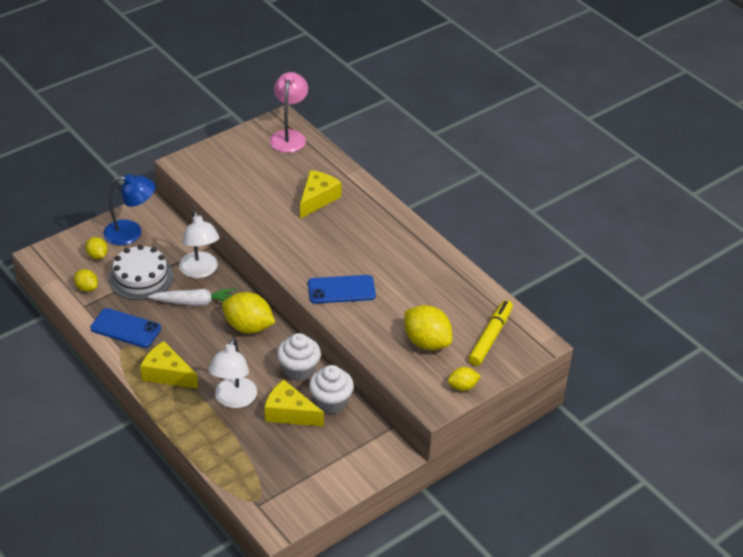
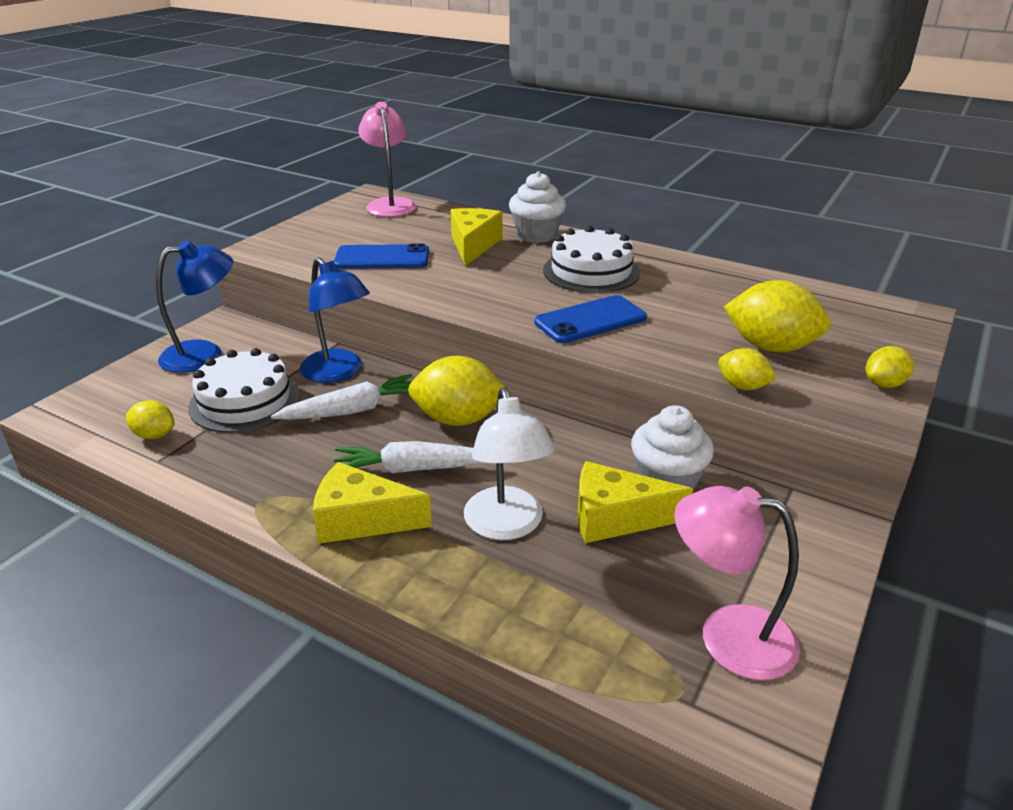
camera: 20 degrees left, 10 degrees down
(97, 256) = (158, 391): yellow lemon -> yellow lemon (742, 386)
(125, 328) = (250, 473): blue phone -> blue phone (382, 258)
(200, 271) = (338, 372): white lamp -> blue lamp
(207, 352) = (413, 469): none -> white carrot
(295, 485) = (728, 636): none -> pink lamp
(299, 370) = (580, 453): white cupcake -> white cupcake (536, 235)
(374, 247) = (591, 271): none -> white cake
(490, 337) = (846, 322): yellow marker -> none

